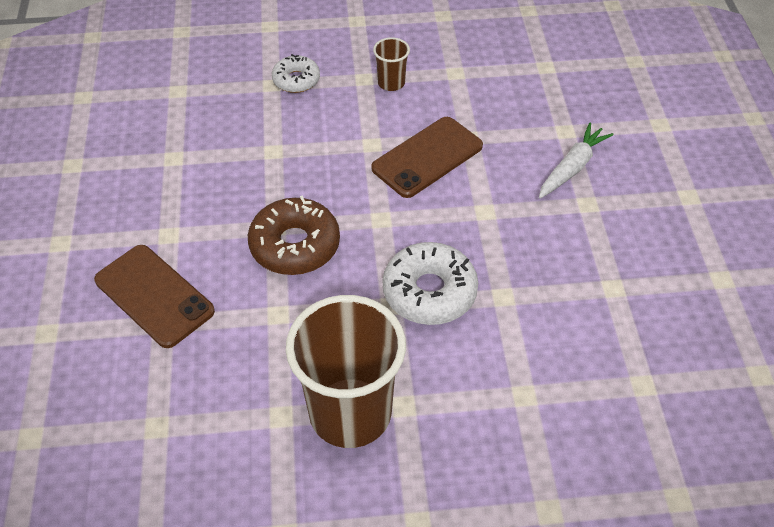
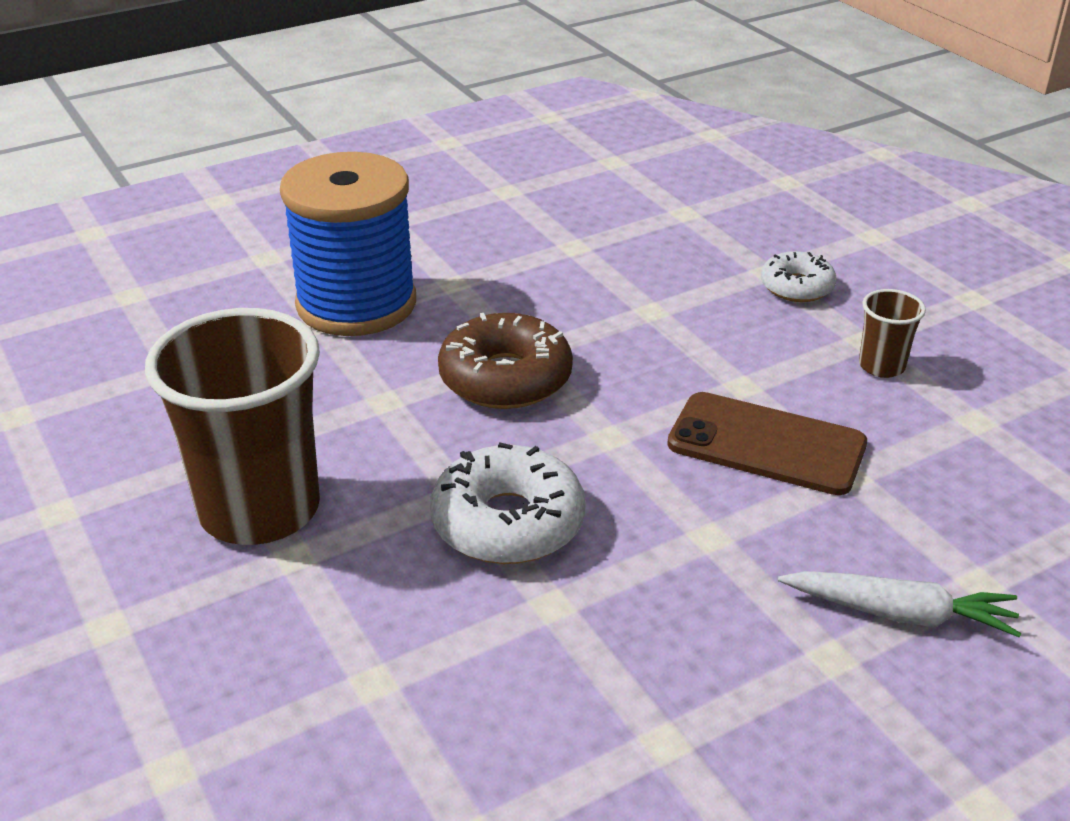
camera: 65 degrees right, 15 degrees down
(154, 296) = (356, 304): brown phone -> blue spool

